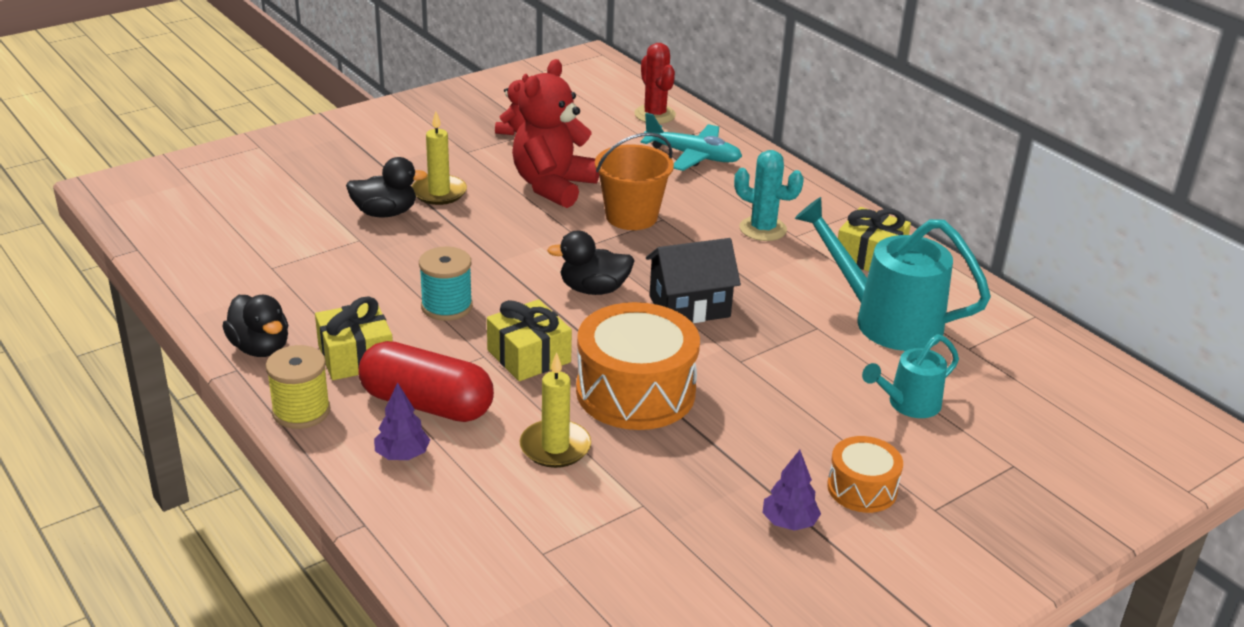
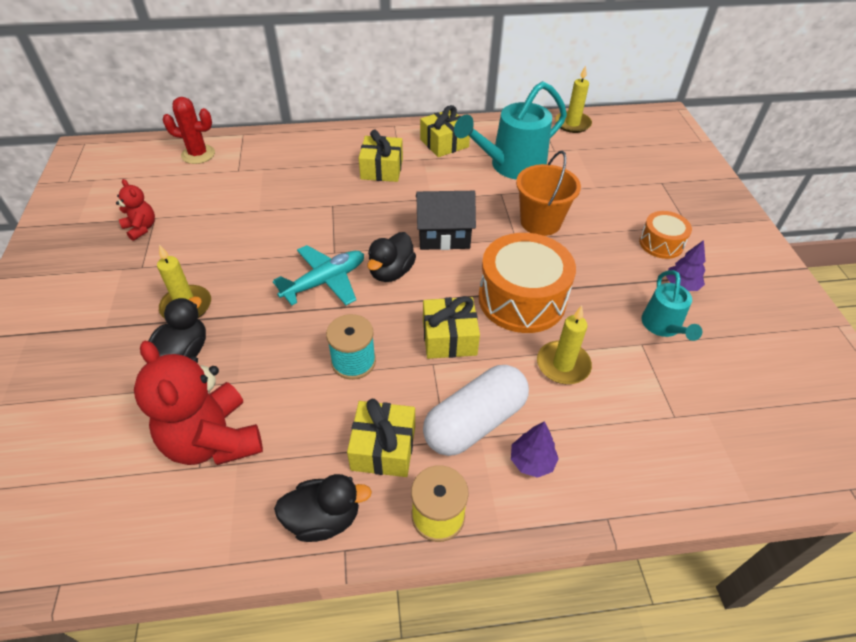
camera: 60 degrees left, 15 degrees up
(426, 404) = (475, 422): red capsule -> white capsule
(553, 186) = (241, 240): red teddy bear -> red teddy bear (213, 440)
(631, 216) = (317, 218): orange bucket -> orange bucket (540, 222)
(689, 306) = (444, 235): black house -> black house turned 75 degrees clockwise
(693, 156) = (269, 160): turquoise plane -> turquoise plane (325, 281)
(763, 229) = (382, 169): turquoise cactus -> yellow gift
(908, 405) = (594, 193): turquoise watering can -> turquoise watering can (663, 327)
(1058, 349) = (572, 124): none -> yellow candle

